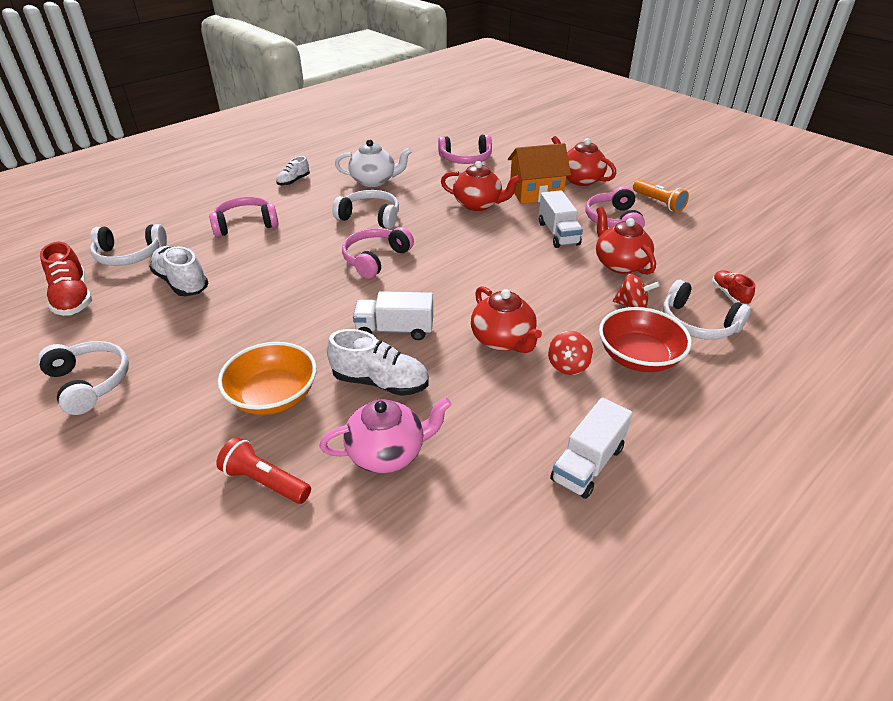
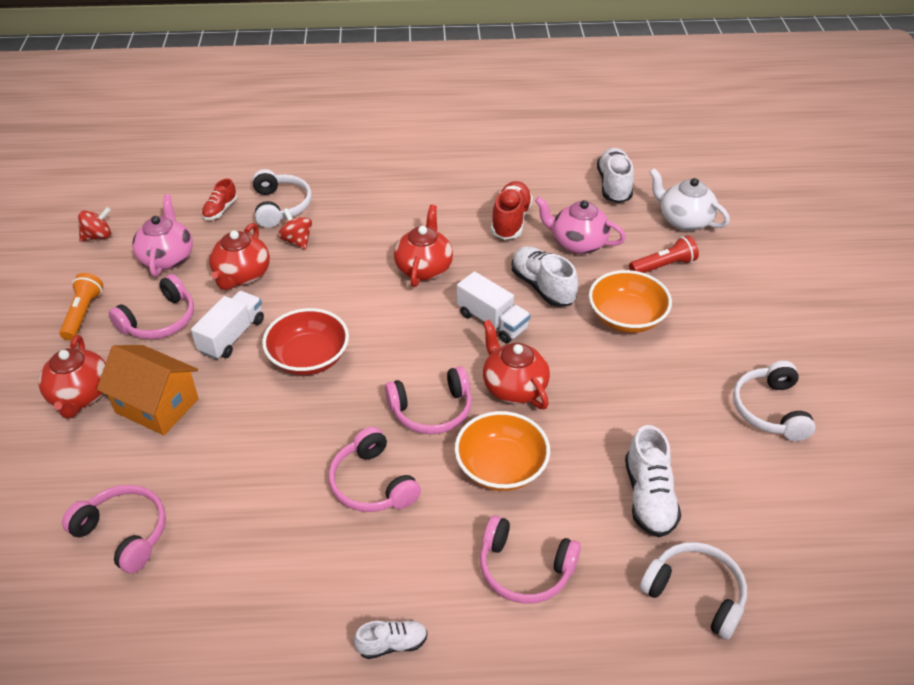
camera: 140 degrees left, 5 degrees up
(73, 298) = (776, 544): red shoe -> red shoe (510, 220)
(265, 481) = (663, 266): red flashlight -> red flashlight turned 90 degrees counterclockwise
(298, 254) = (501, 467): none -> orange bowl
(370, 217) = (372, 483): white headphones -> pink headphones
(374, 181) = (291, 562): white teapot -> white teapot (684, 220)
(416, 585) = (614, 185): none -> white shoe
(478, 204) = (239, 426): red teapot -> red teapot (514, 387)
(568, 366) = (407, 229): red spinning top -> red spinning top (98, 236)
(587, 463) = (472, 182): white truck -> none
(638, 357) = (355, 210): red bowl -> red bowl (308, 358)
(685, 248) = (167, 258): none -> pink teapot

